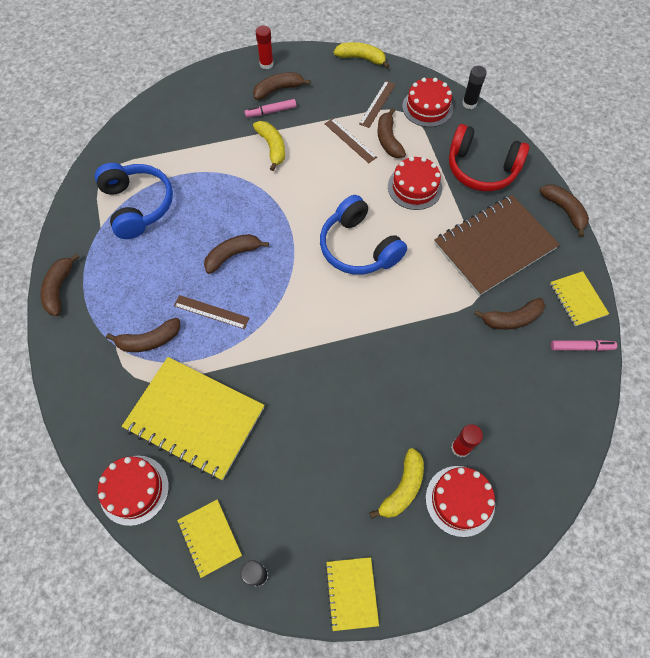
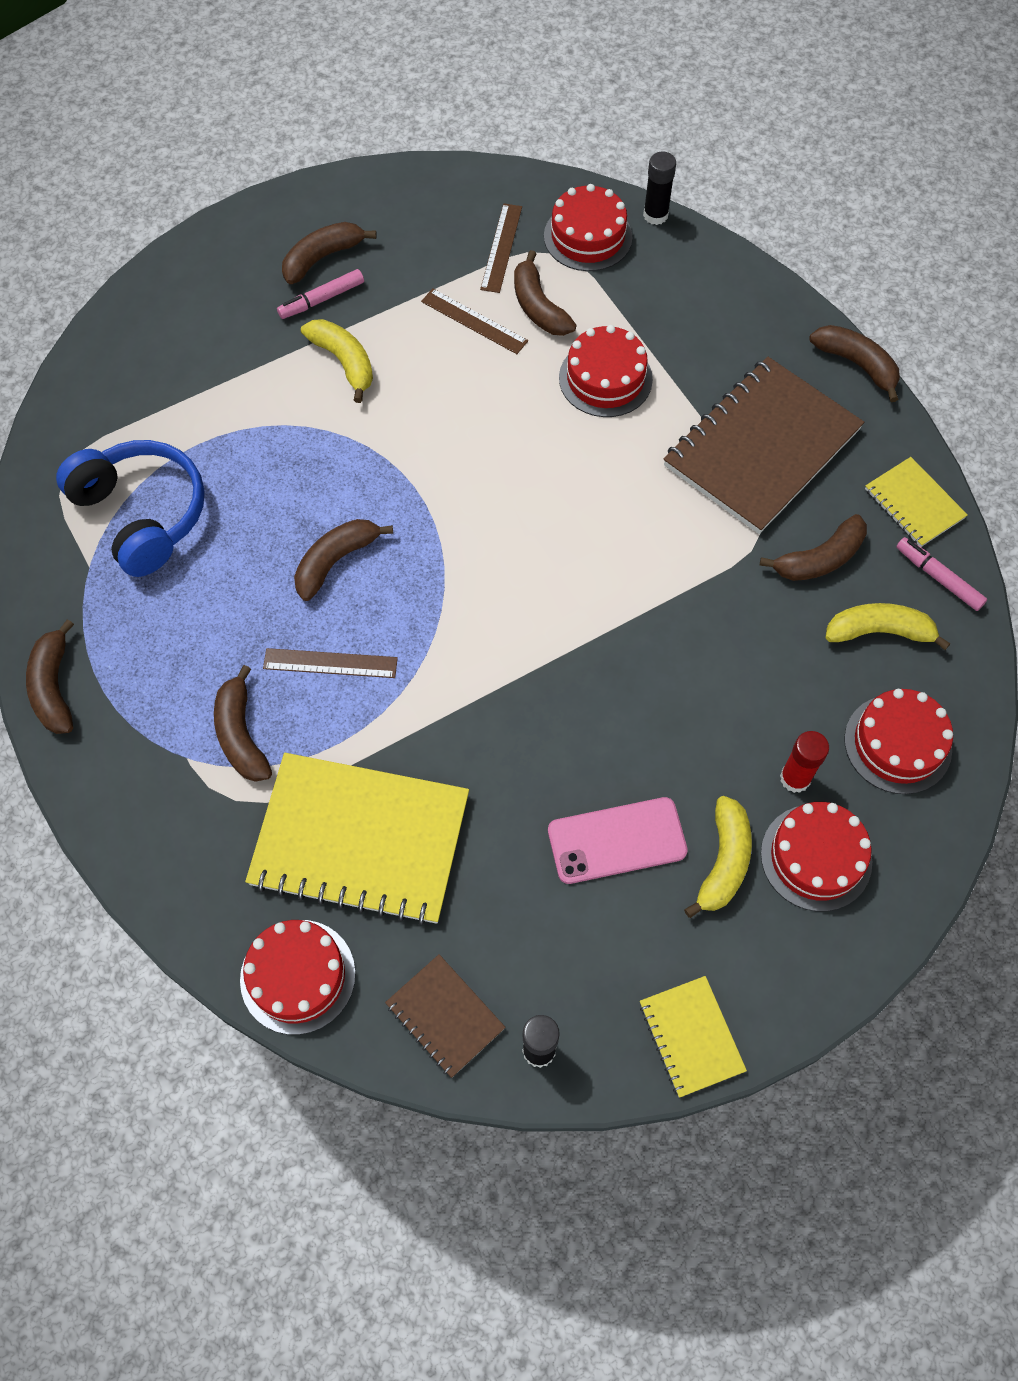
camera: 15 degrees left, 0 degrees up
(149, 340) = (241, 735): brown banana -> brown banana turned 105 degrees clockwise
(209, 538) = (445, 1016): yellow notebook -> brown notebook
(266, 64) = (286, 216): red glue stick -> none
(342, 458) = (617, 841): none -> pink phone
(358, 247) = (542, 500): blue headphones -> none
(361, 58) = (449, 172): yellow banana -> yellow banana (879, 631)
(481, 169) = (706, 323): red headphones -> none
(529, 443) = (897, 744): none -> red cake
(581, 347) = (938, 578): pink marker -> pink marker turned 120 degrees counterclockwise

